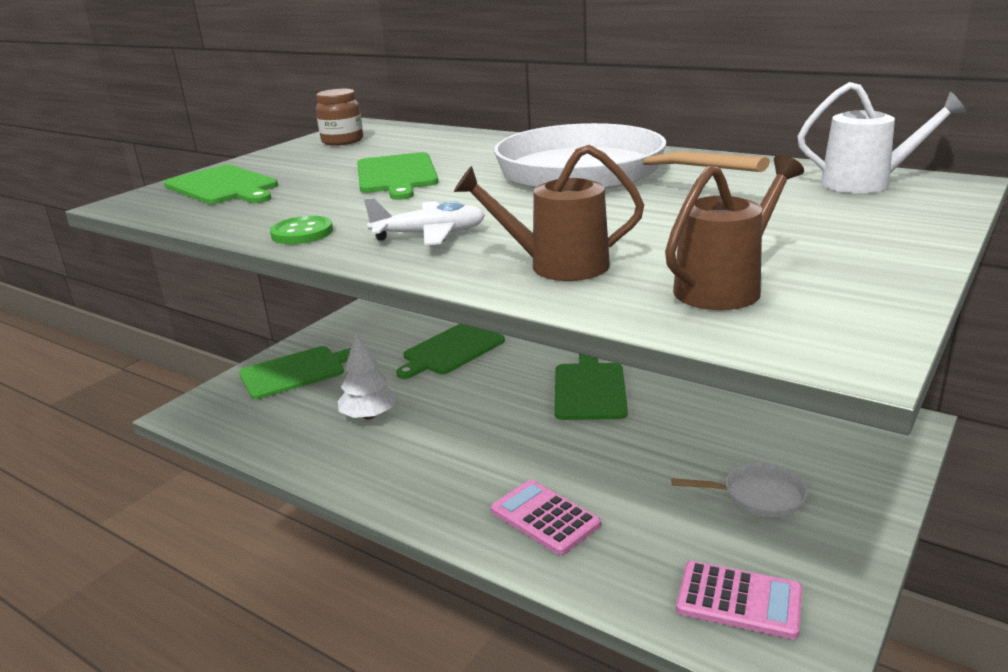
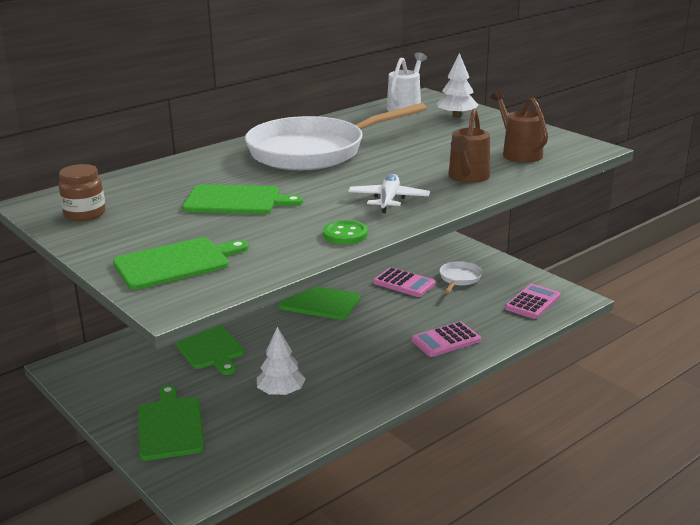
camera: 75 degrees left, 0 degrees up
(696, 445) = (404, 283): none -> pink calculator
(875, 218) = (456, 116): none -> white tree

